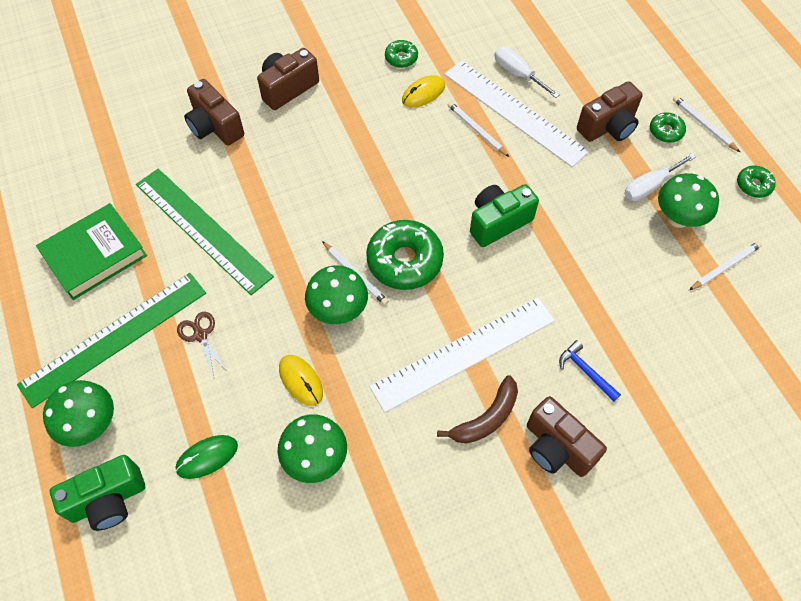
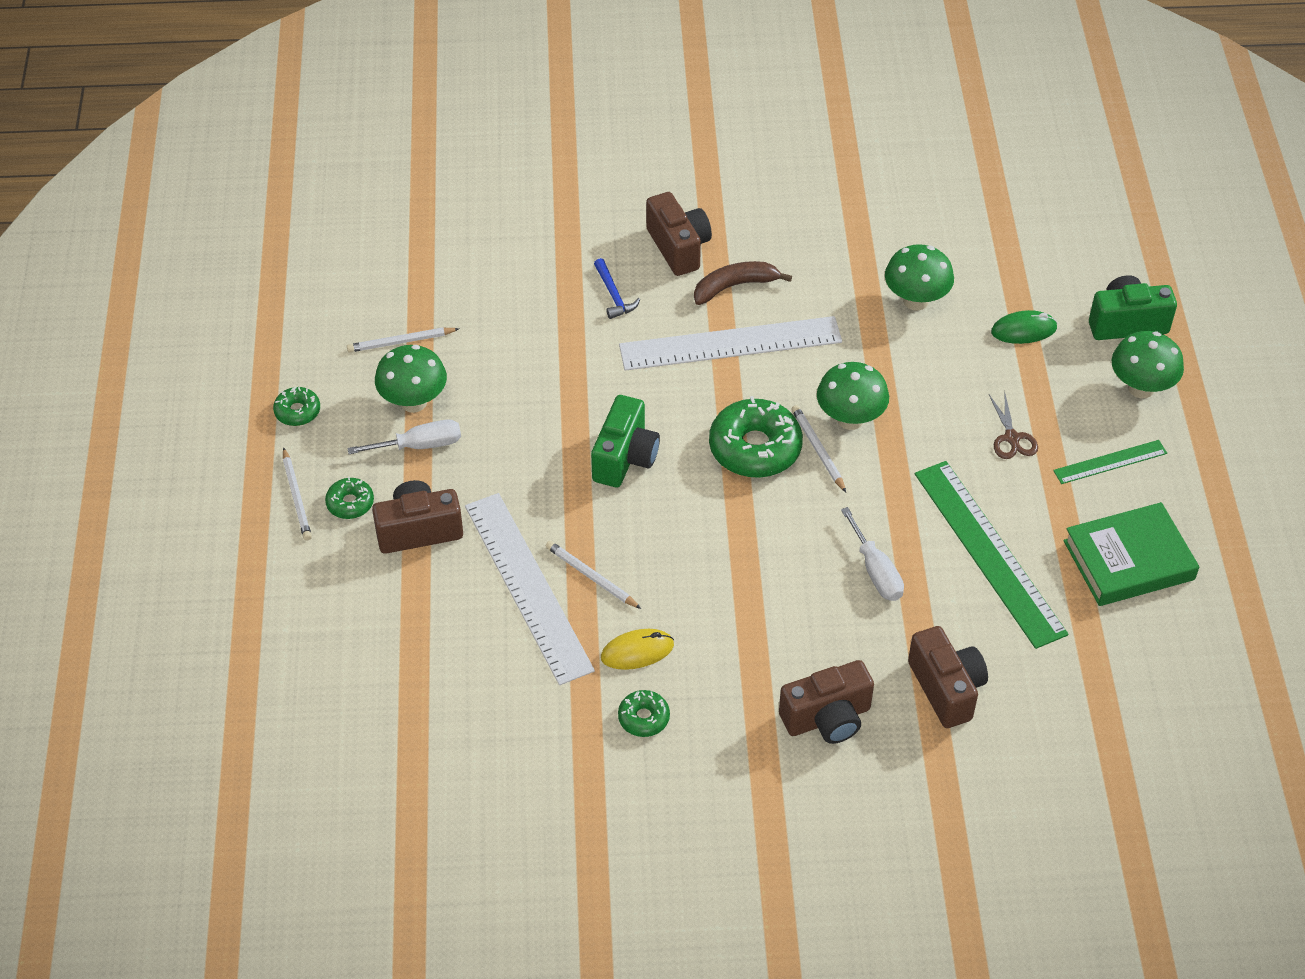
camera: 160 degrees left, 10 degrees down
(114, 338) = (1110, 462): green ruler -> green ruler, size x0.51
(301, 381) = (912, 366): yellow mouse -> none
(476, 130) = (591, 577): white pencil -> white pencil turned 150 degrees clockwise
(498, 222) = (625, 458): green camera -> green camera turned 60 degrees counterclockwise
(518, 74) = (490, 641): white screwdriver -> white screwdriver (876, 571)

